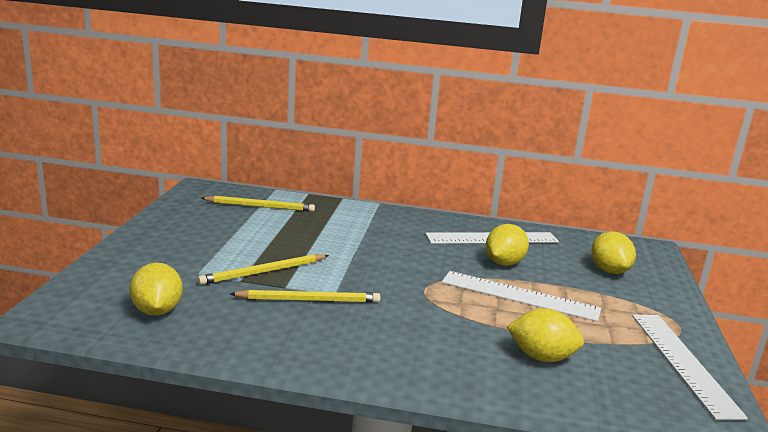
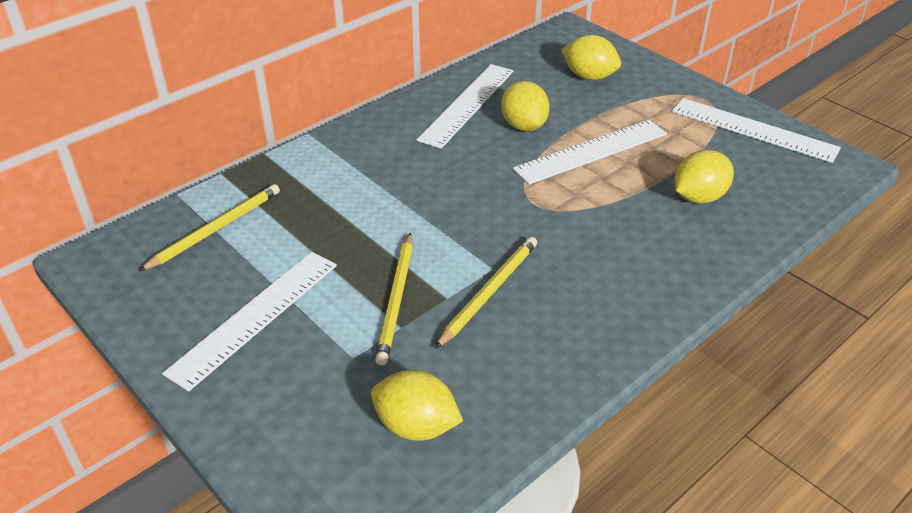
camera: 50 degrees left, 20 degrees up
(201, 237) = (254, 316): none -> white ruler

